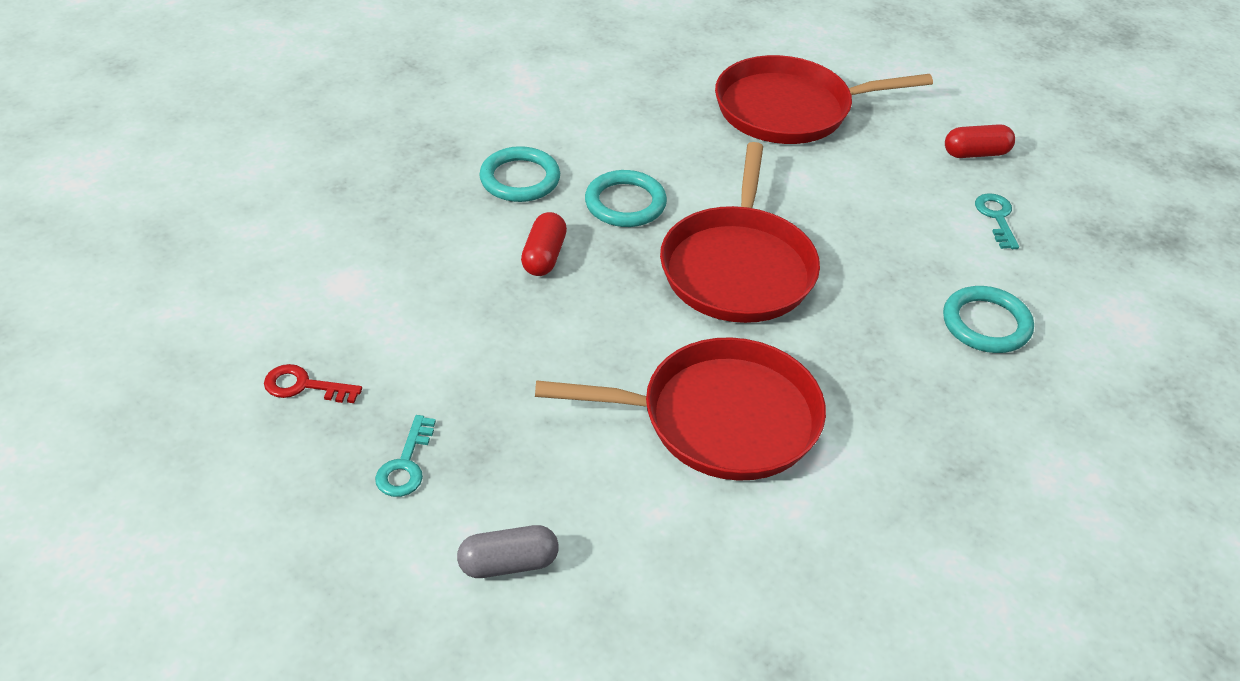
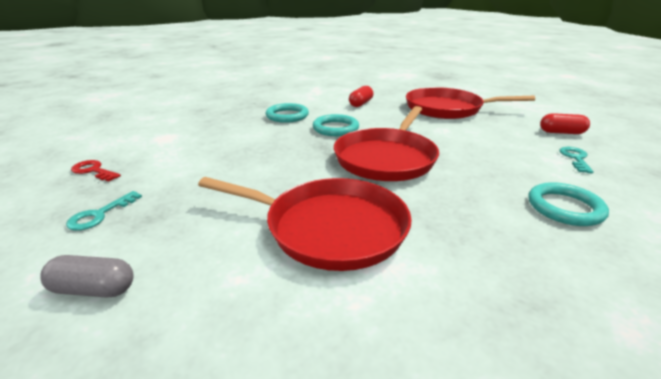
camera: 20 degrees right, 15 degrees down
(544, 256) = (275, 141): red capsule -> red capsule (361, 103)

